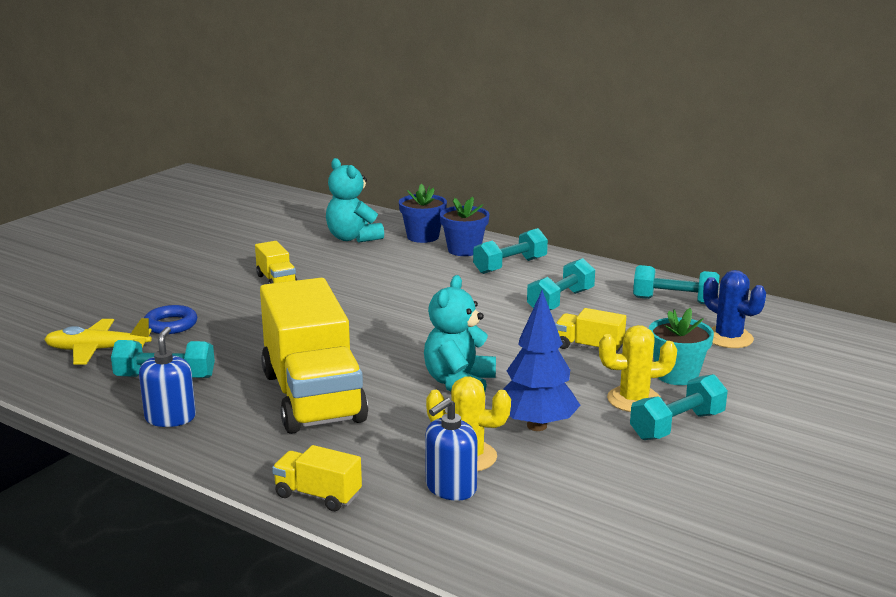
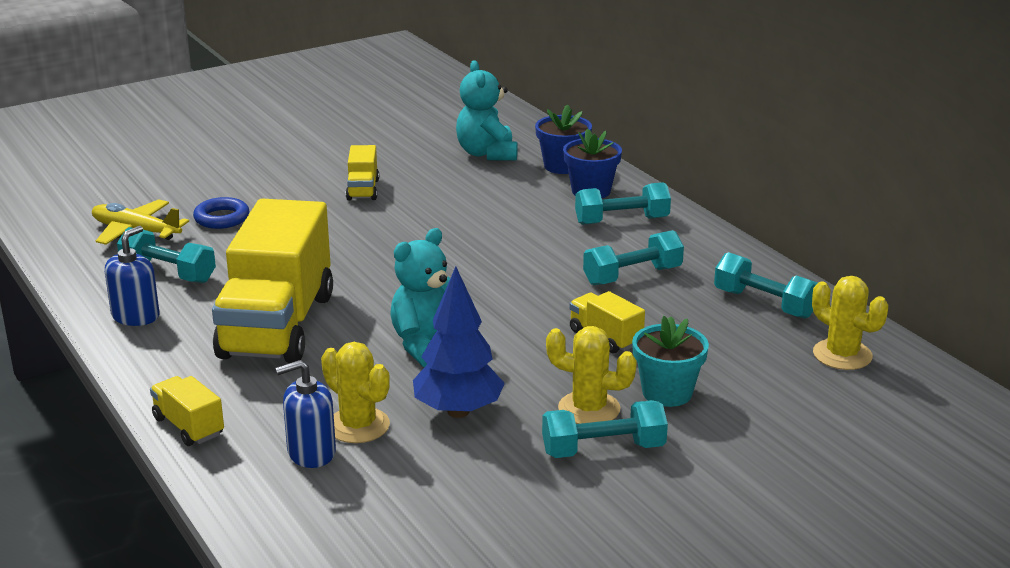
camera: 25 degrees right, 5 degrees up
(728, 338) = (777, 363): blue cactus -> none
(764, 323) = (842, 355): none -> yellow cactus

